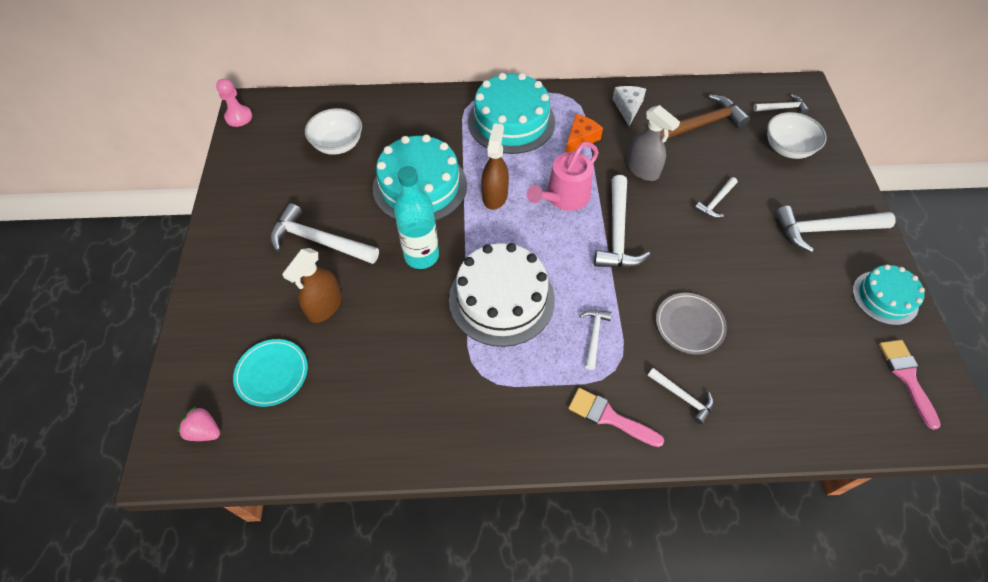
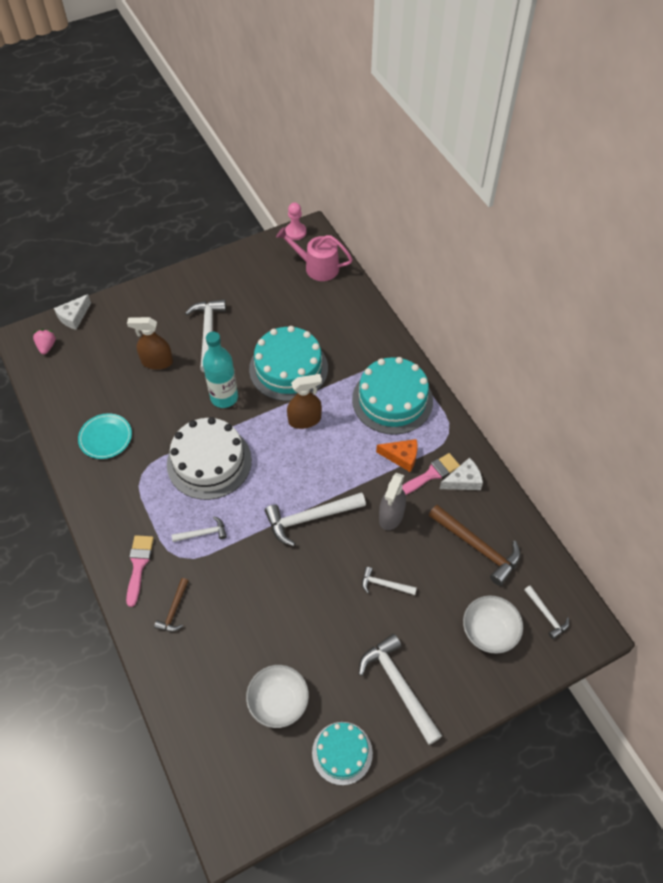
camera: 65 degrees right, 0 degrees up
(179, 381) = (74, 317): none -> white cheese
(272, 373) = (96, 359): turquoise plate -> turquoise plate (105, 437)
(338, 145) = (302, 301): white bowl -> white bowl (278, 702)
(564, 197) = (328, 467): pink watering can -> pink watering can (317, 267)
(682, 397) = (174, 610): white hammer -> brown hammer
(689, 324) = (242, 597): grey plate -> none
(906, 377) = (262, 782): pink brush -> pink brush (431, 474)

